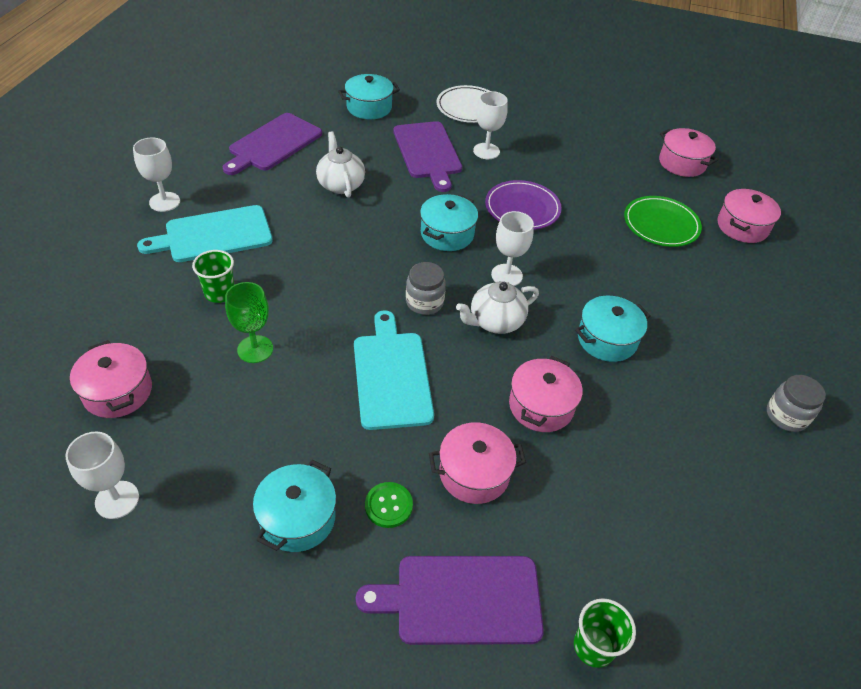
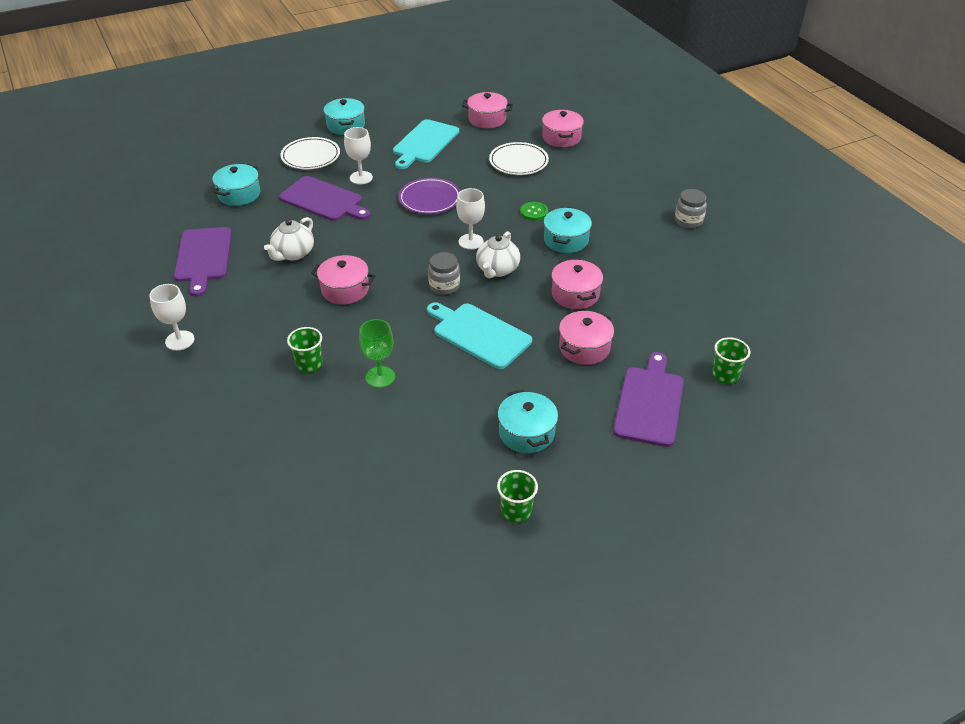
camera: 40 degrees left, 5 degrees down
(117, 500) = (416, 502): white goblet -> none
(118, 391) = (328, 457): pink pot -> pink pot (345, 290)
(177, 595) = (516, 511): none -> green cup
(214, 235) = (251, 336): turquoise cutting board -> turquoise cutting board (424, 143)
(341, 184) = (293, 254): white teapot -> white teapot turned 90 degrees counterclockwise
(388, 505) = (563, 392): green button -> green button (534, 212)
(447, 234) = (405, 241): turquoise pot -> turquoise pot (346, 126)
(461, 599) = (649, 403): purple cutting board -> purple cutting board turned 150 degrees clockwise
(661, 224) = (518, 162): green plate -> white plate

